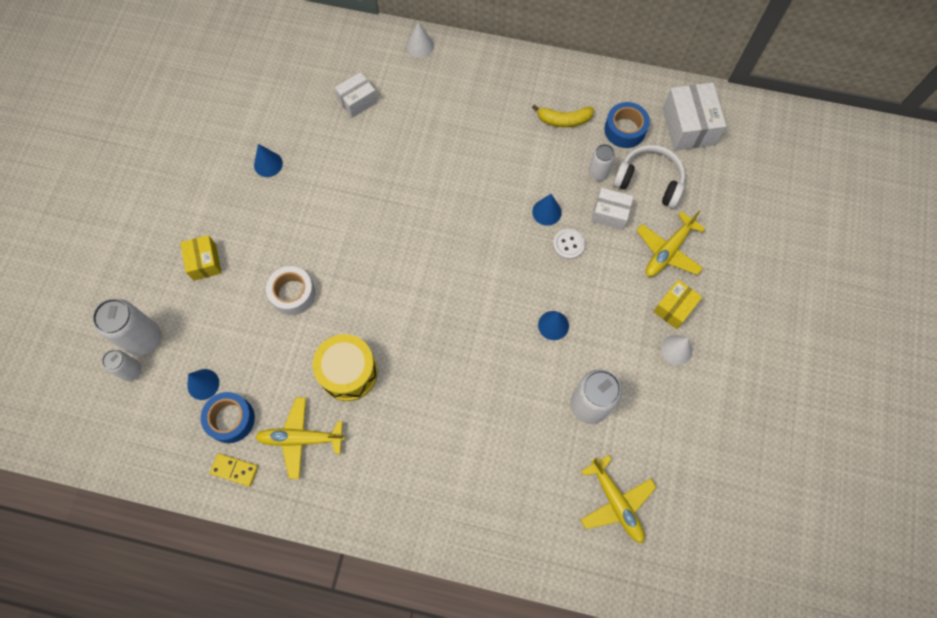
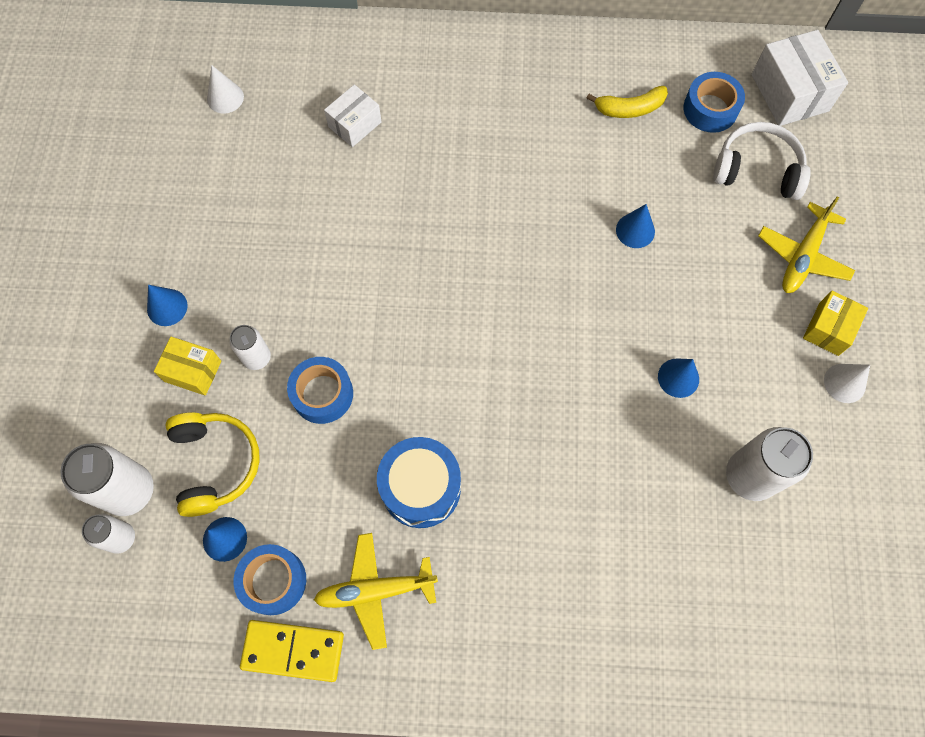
camera: 10 degrees left, 0 degrees up
(204, 262) = (193, 371): yellow box -> yellow box turned 45 degrees counterclockwise
(207, 330) = (215, 464): none -> yellow headphones
(234, 470) = (293, 651): yellow domino -> yellow domino, size x1.59
(268, 164) = (252, 225): blue cone -> blue cone (167, 307)
(293, 294) = (322, 394): white tape -> blue tape
(348, 372) = (421, 488): yellow drum -> blue drum
(420, 46) = (422, 41): white cone -> white cone (225, 97)
(568, 244) = (673, 268): white button -> none
(598, 173) = (689, 169): white can -> white can (257, 357)
(610, 214) = (717, 220): white box -> none
(616, 502) = (815, 600): yellow plane -> none

